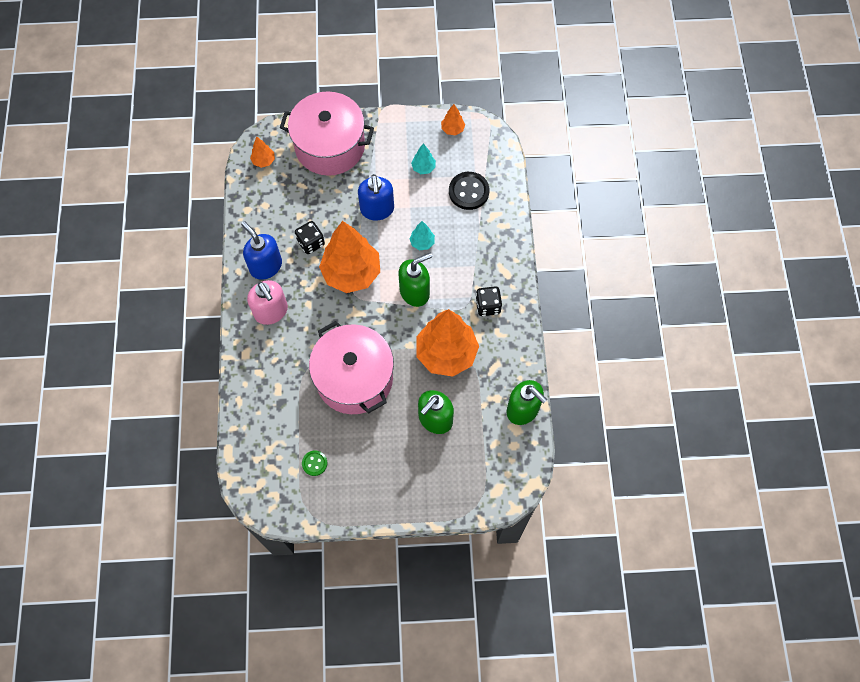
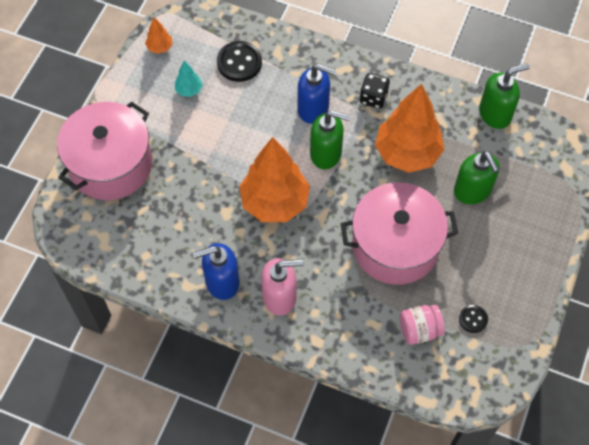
camera: 65 degrees left, 5 degrees down
(264, 161) = (89, 236): orange tree -> none
(287, 425) = (419, 330): none -> pink jar
(311, 243) = (218, 227): black dice -> none
(314, 463) = (473, 319): green button -> black button
(377, 210) = (213, 150): blue soap dispenser -> blue soap dispenser (313, 109)
(415, 292) = (326, 154): green soap dispenser -> green soap dispenser turned 105 degrees clockwise
(422, 242) = (274, 125): turquoise tree -> none

